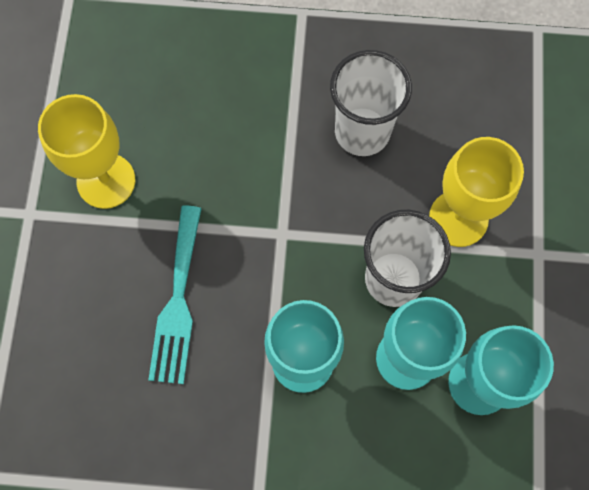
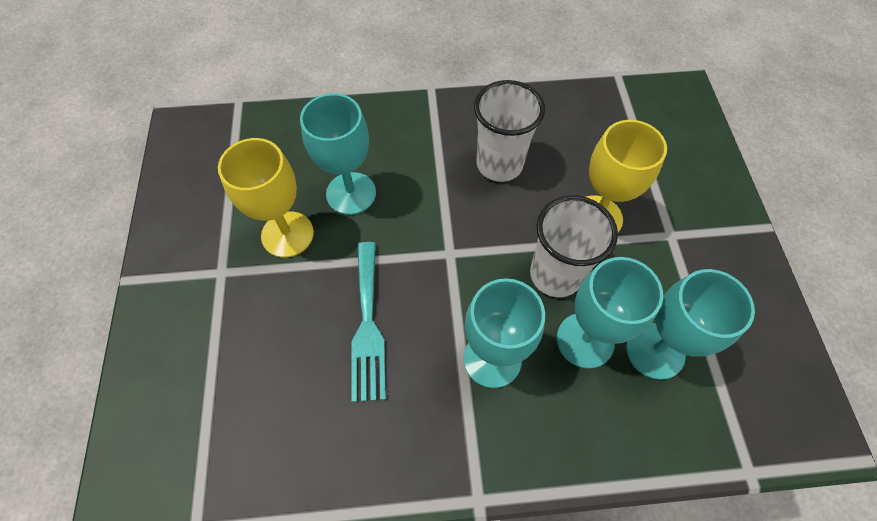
camera: 10 degrees left, 10 degrees down
(184, 141) = (351, 193): none -> turquoise goblet

